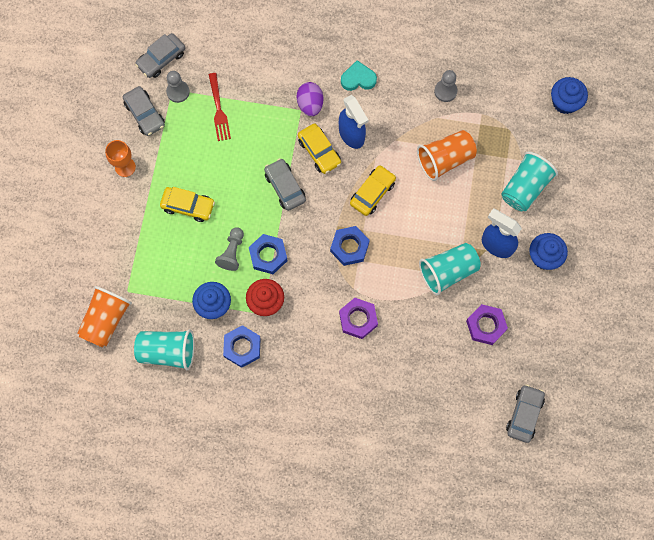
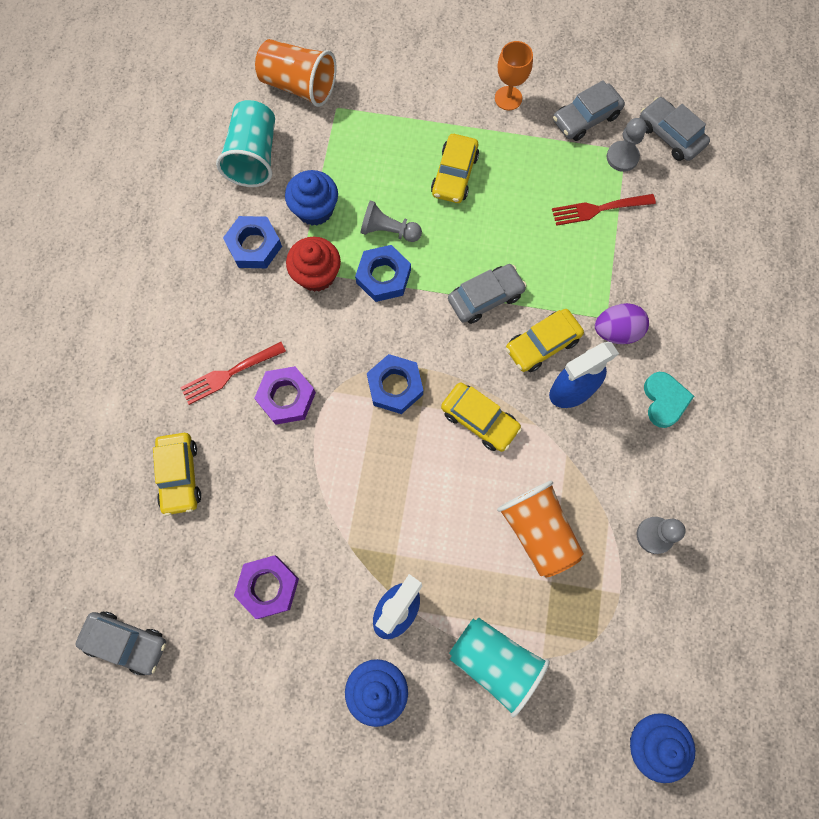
camera: 90 degrees right, 0 degrees up
(340, 359) = (230, 373): none -> red fork
(414, 388) = (180, 475): none -> yellow car
(448, 271) = (355, 530): turquoise cup -> none

